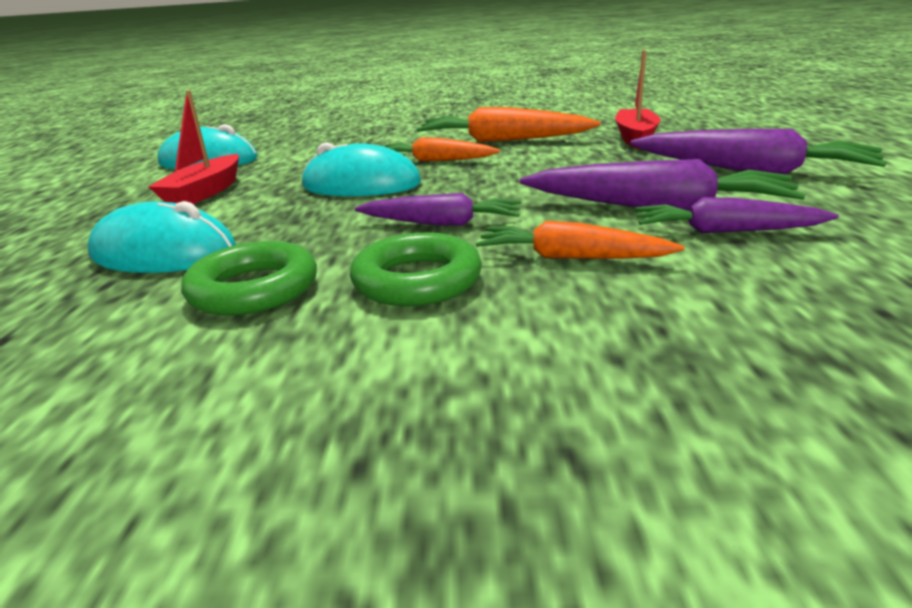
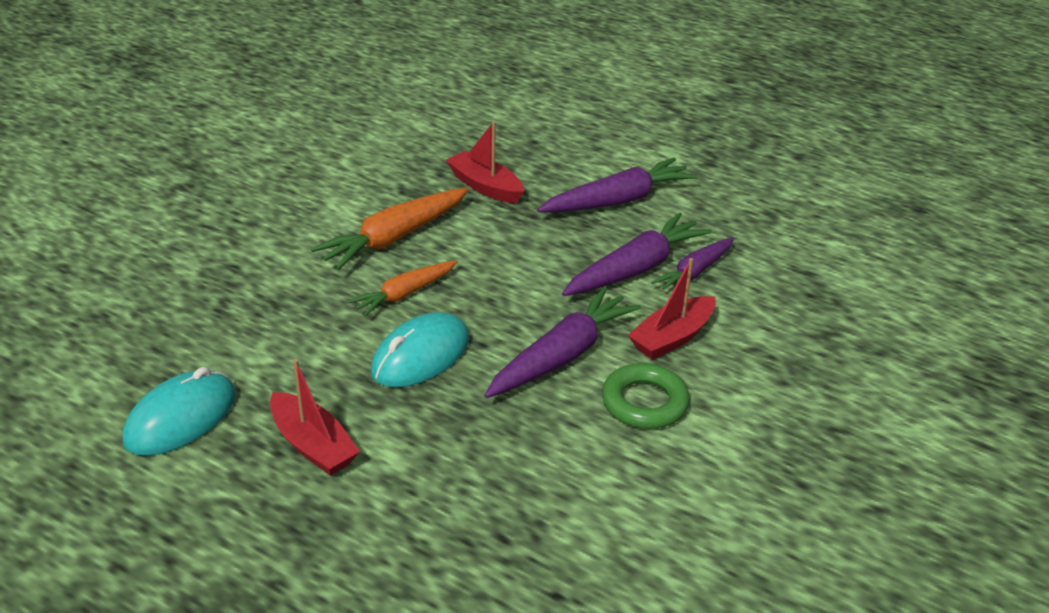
camera: 60 degrees left, 10 degrees up
(164, 254) = (468, 499): turquoise mouse -> none
(254, 289) = (588, 469): green ring -> none
(441, 223) = (562, 356): purple carrot -> purple carrot, size x1.58
(571, 257) = (672, 337): orange carrot -> red boat

